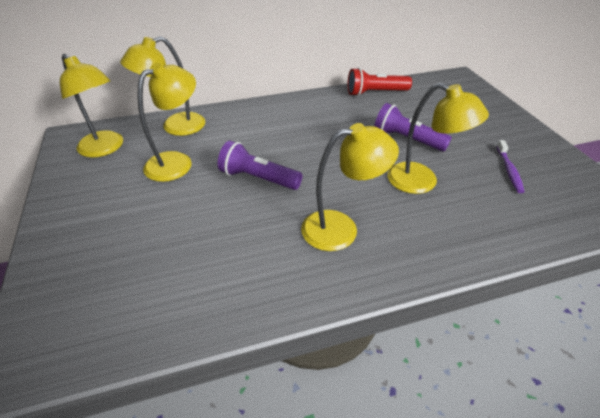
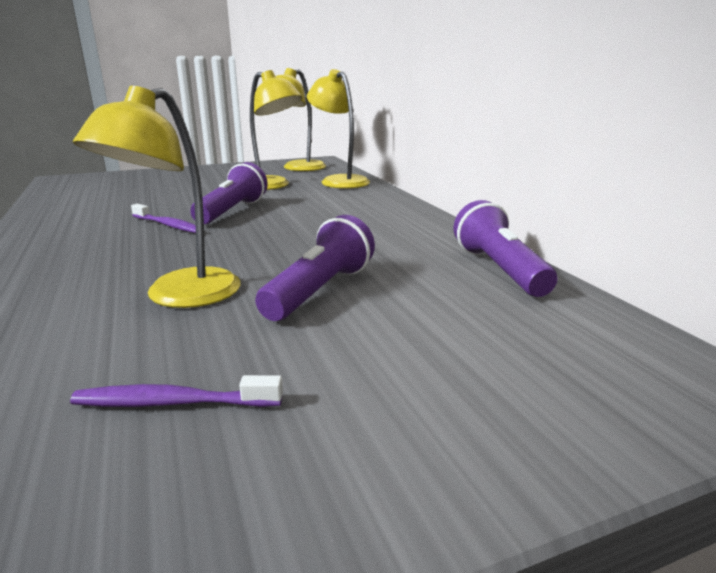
camera: 85 degrees right, 20 degrees down
(292, 208) = (168, 225): none -> purple toothbrush
(341, 228) = (112, 246): yellow lamp -> none
(375, 93) = (499, 269): red flashlight -> purple flashlight

